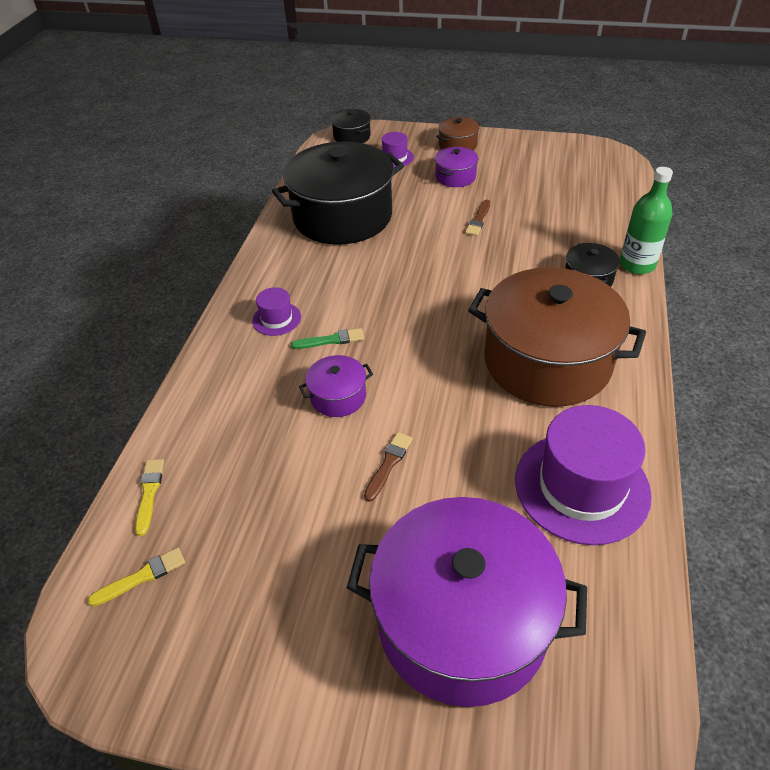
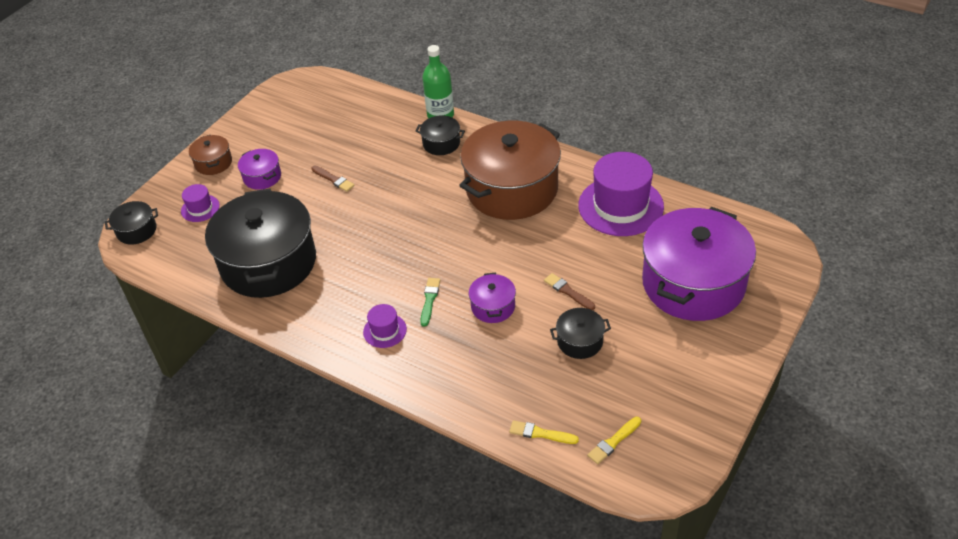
camera: 70 degrees left, 0 degrees up
(142, 576) = (613, 442): yellow brush -> yellow brush turned 120 degrees counterclockwise
(305, 498) = (580, 341): none -> black pot

